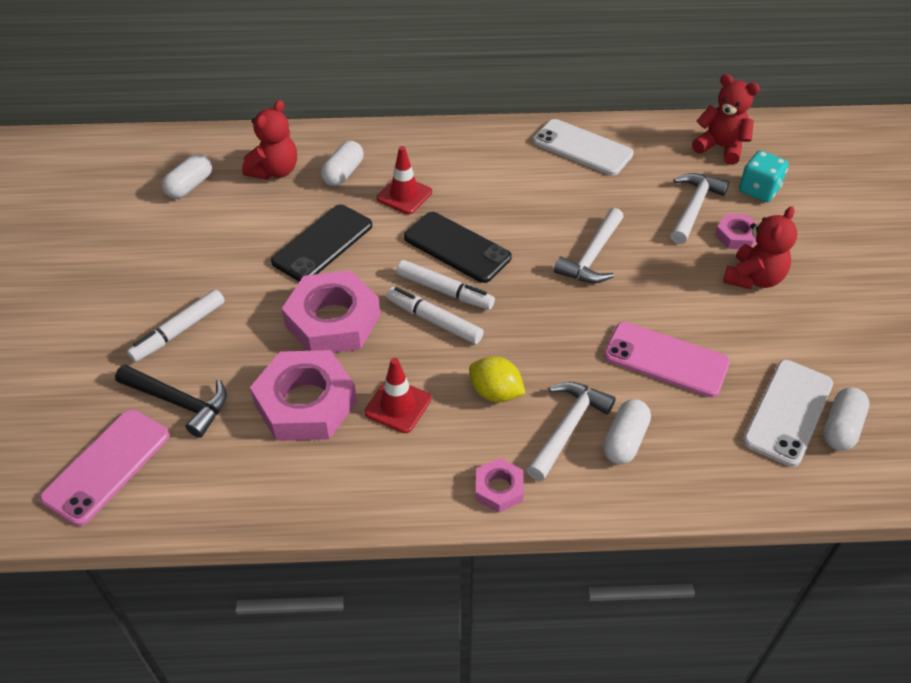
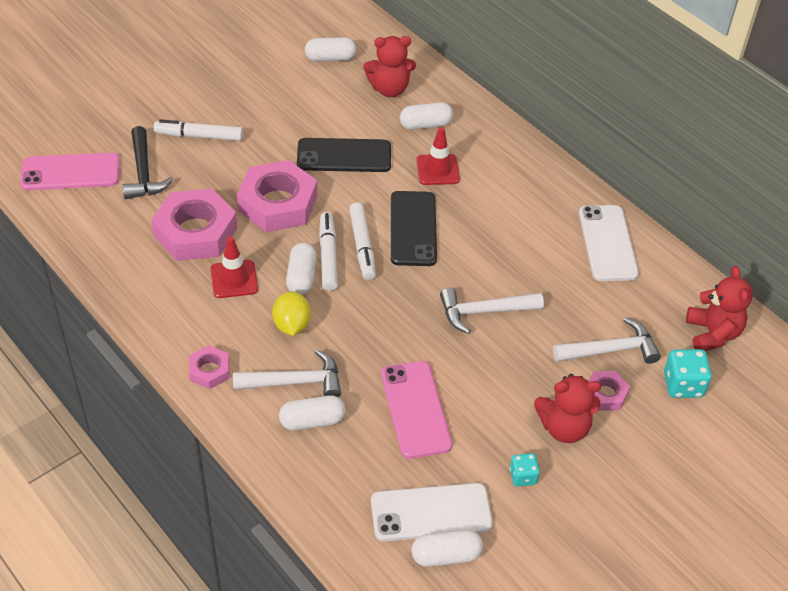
camera: 50 degrees right, 0 degrees up
(442, 353) = (301, 277): none -> white capsule
(787, 331) = (523, 476): none -> turquoise dice

